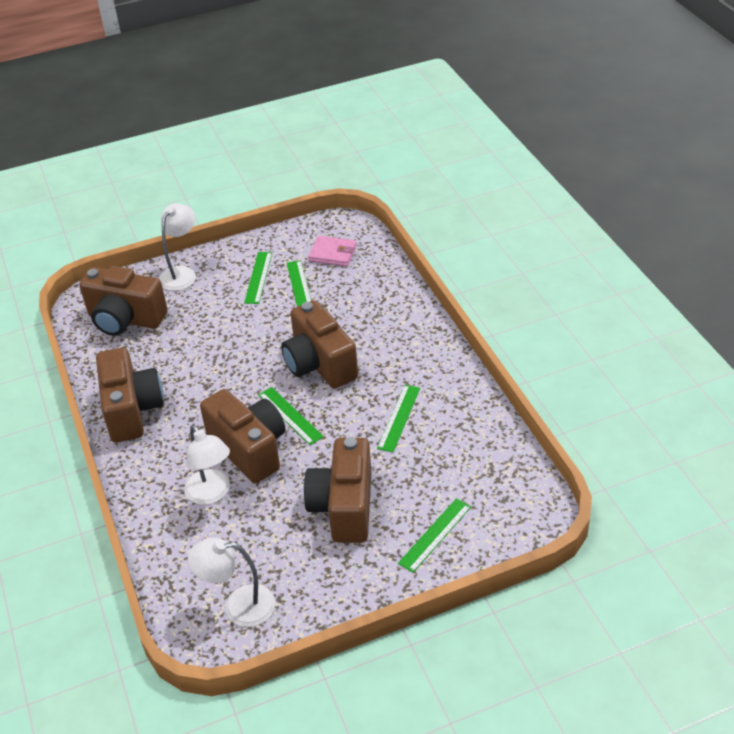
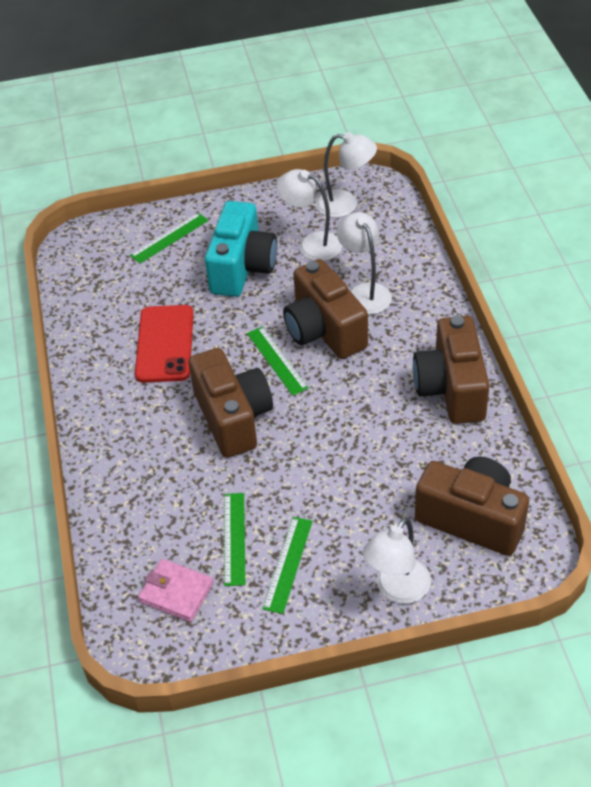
camera: 170 degrees left, 5 degrees up
(273, 545) = (311, 244): none -> white lamp
(344, 507) = (242, 268): brown camera -> turquoise camera
(399, 418) = (165, 344): green ruler -> red phone

